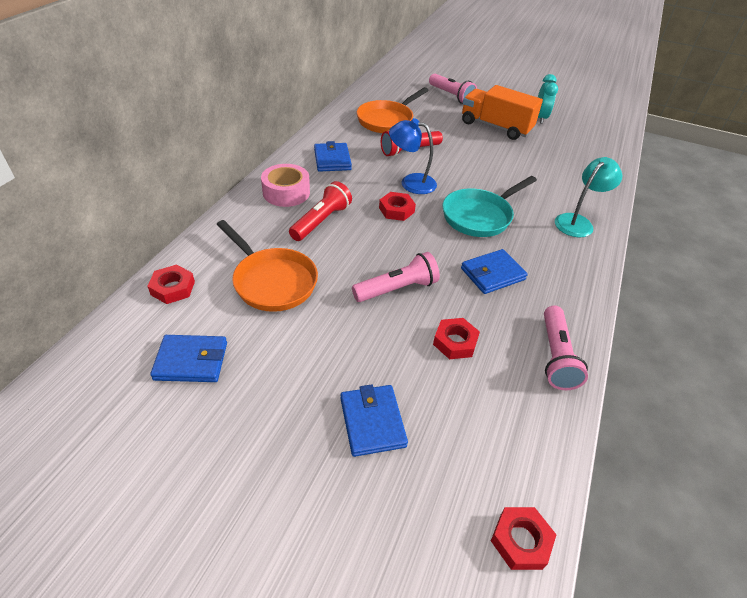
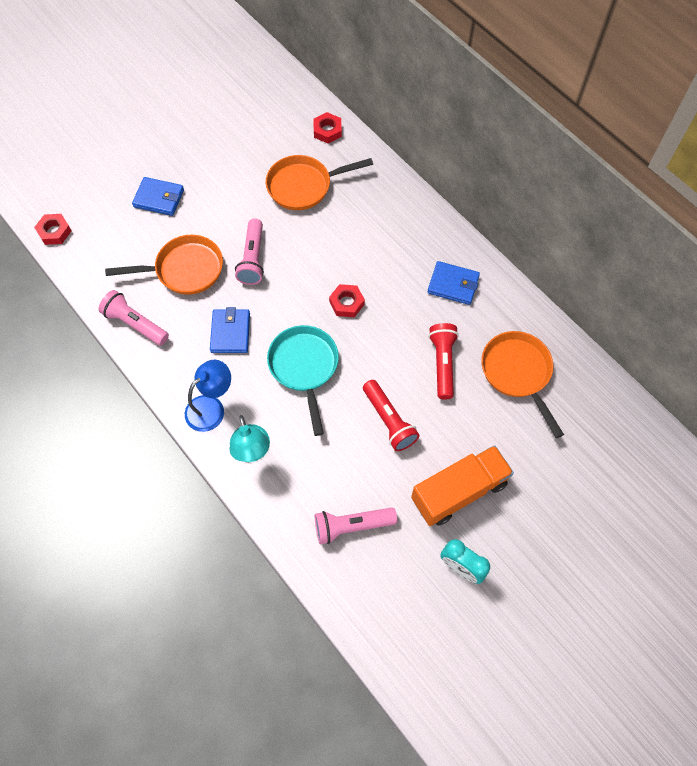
camera: 120 degrees right, 20 degrees up
(191, 361) = (256, 128): blue wallet -> none
(286, 192) = (412, 229): pink tape -> none
(321, 221) = (358, 240): red flashlight -> red flashlight (389, 421)
(411, 182) = (384, 336): blue lamp -> blue lamp (211, 407)
(451, 96) = (560, 485): pink flashlight -> pink flashlight (351, 526)
(455, 342) = (185, 269): red nut -> orange pan

